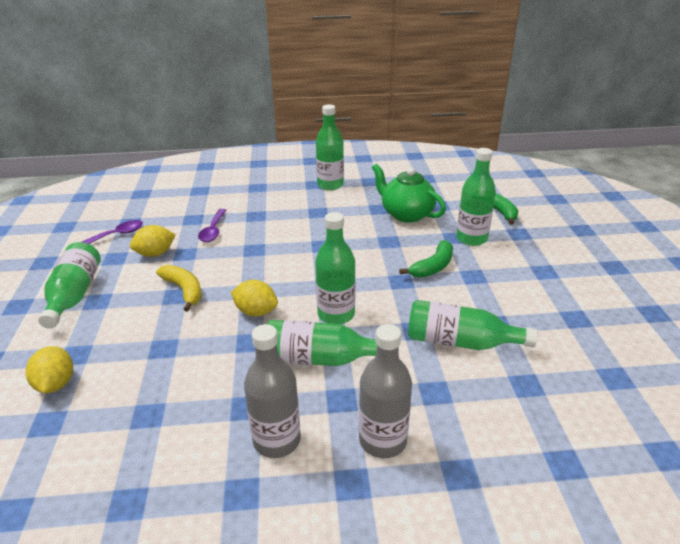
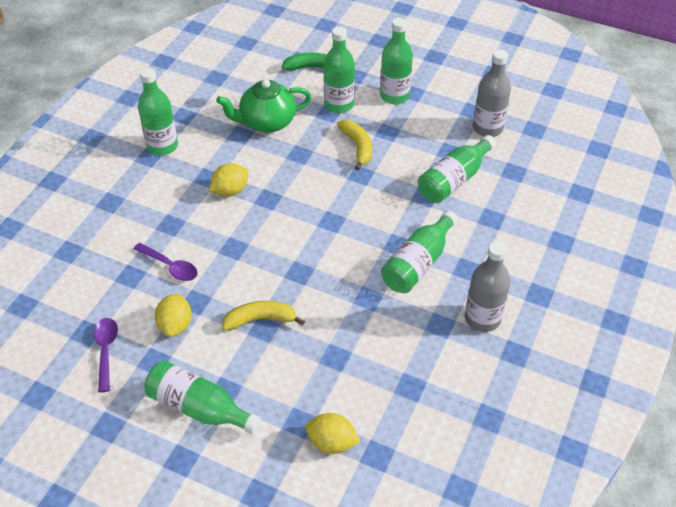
camera: 60 degrees left, 15 degrees up
(256, 312) = (332, 280): yellow lemon -> yellow lemon (230, 191)
(336, 314) = (373, 232): green bottle -> green bottle (394, 96)
(382, 440) = (515, 264): grey bottle -> grey bottle (487, 128)
(433, 266) = (357, 147): green banana -> yellow banana

